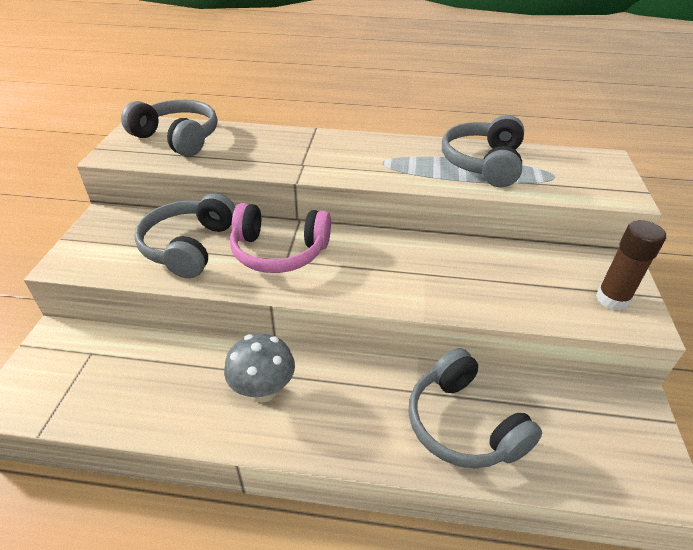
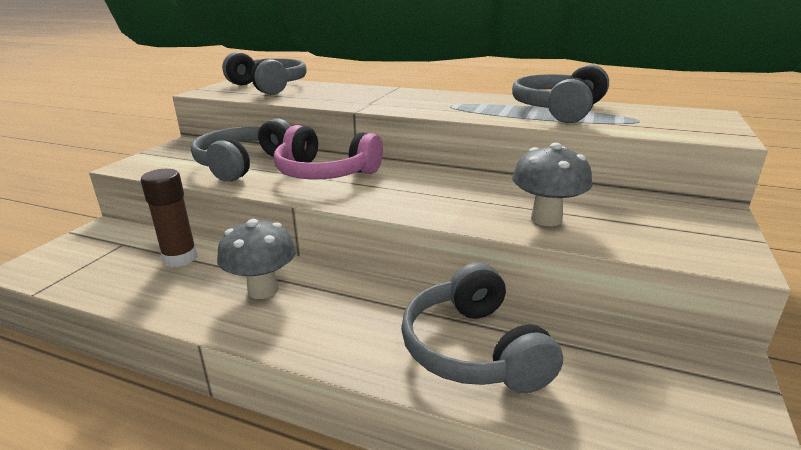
camera: 15 degrees right, 15 degrees down
(497, 293) = (546, 219): none -> grey mushroom
(612, 299) = (694, 237): brown glue stick -> brown glue stick (180, 258)

